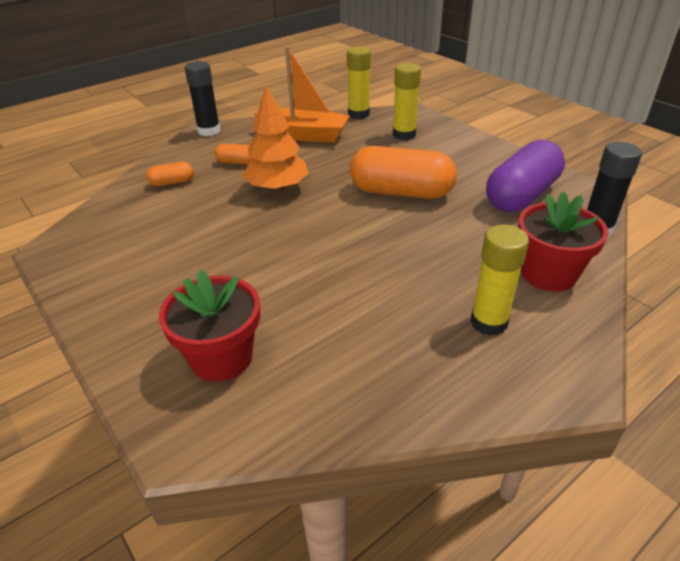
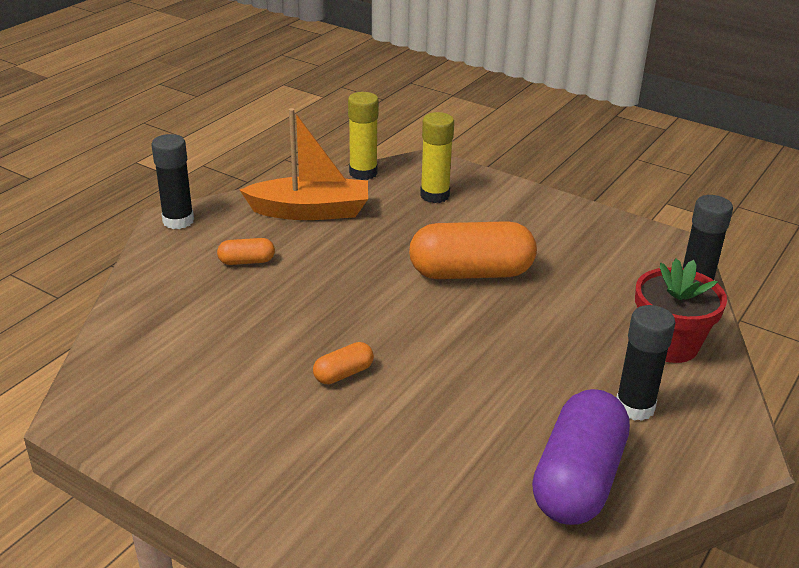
camera: 20 degrees left, 5 degrees down
(172, 182) = (178, 302): orange capsule -> orange capsule (343, 374)
(221, 357) = (382, 501): red flower pot -> none
(277, 188) = (320, 289): orange tree -> none
(489, 322) = (634, 407): yellow glue stick -> black glue stick
(521, 195) = (604, 258): purple capsule -> purple capsule (578, 480)

